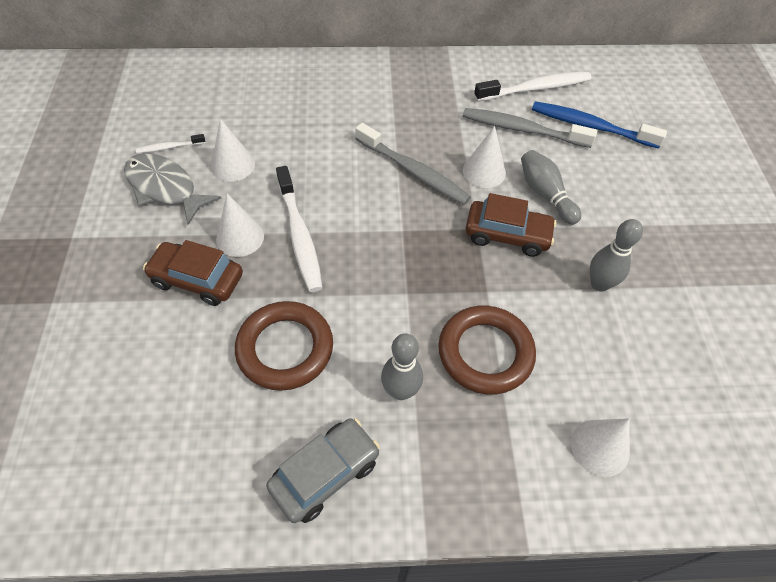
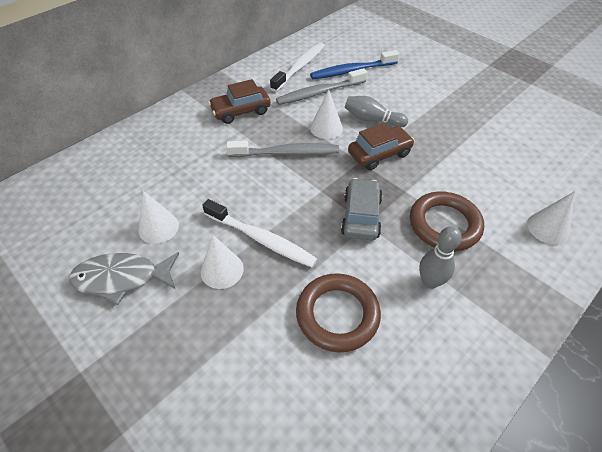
camera: 40 degrees left, 5 degrees down
(169, 147) = (90, 248): white toothbrush -> none
(197, 280) = (224, 320): brown car -> brown car (241, 111)
(325, 474) = (450, 366): grey car -> grey car (361, 216)
(599, 284) = (451, 148): grey bowling pin -> none

